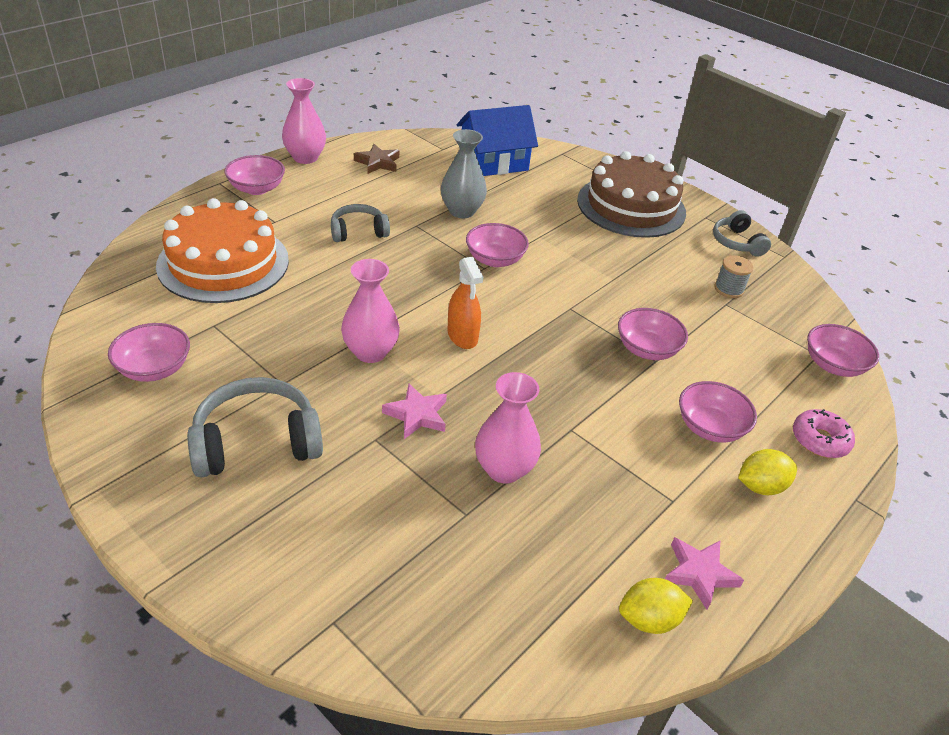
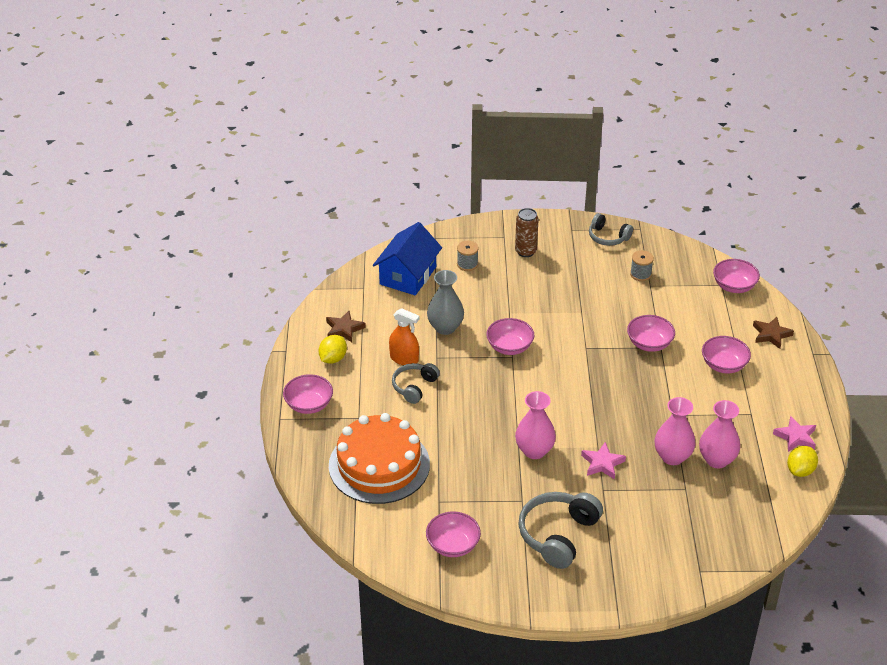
camera: 40 degrees left, 0 degrees up
(305, 158) = (296, 360): pink vase -> pink vase (717, 460)
(462, 336) = (561, 406): orange spray bottle -> orange spray bottle (404, 359)
(559, 184) = (467, 264): none -> grey spool
(631, 206) = (525, 251): brown cake -> brown can
(760, 486) = (774, 378): yellow lemon -> yellow lemon (333, 358)
(819, 440) = (771, 334): pink donut -> brown star

